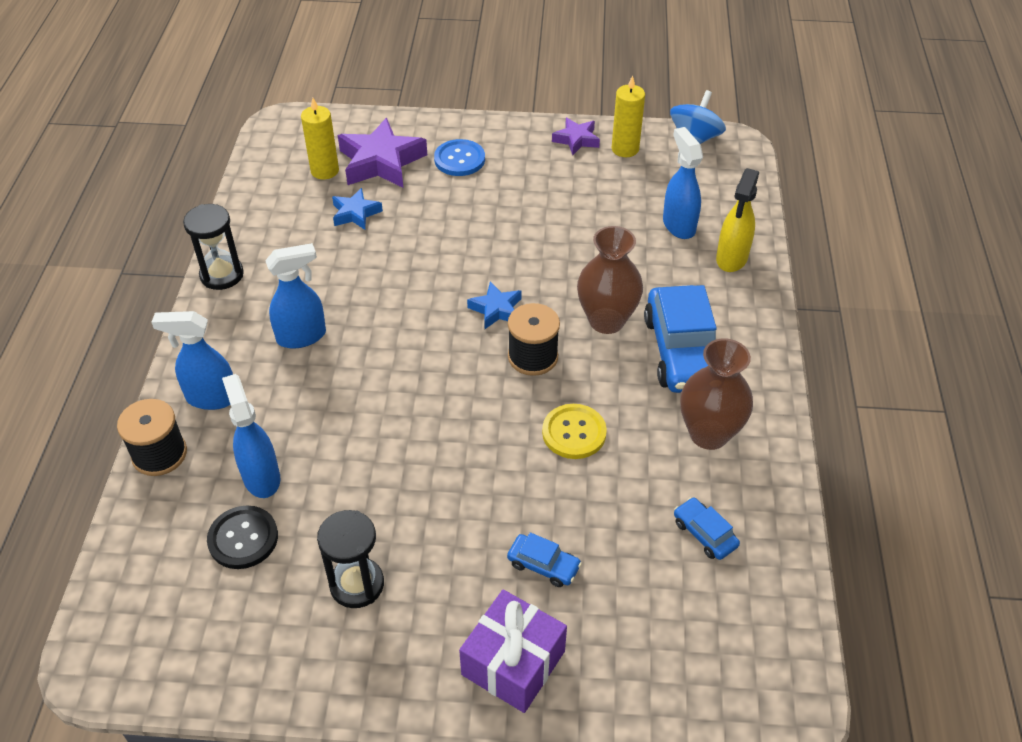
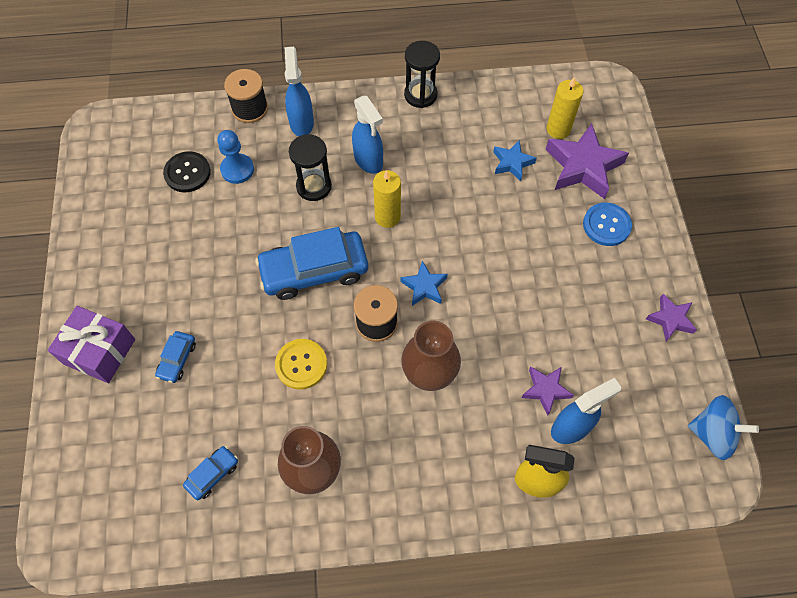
camera: 80 degrees right, 15 degrees up
(261, 477) = (237, 169): blue spray bottle -> blue pawn
(357, 584) = (156, 245): black hourglass -> black hourglass (314, 186)
(625, 149) = (672, 366): yellow candle -> yellow candle (387, 217)
(637, 236) = (545, 390): none -> purple star
(682, 351) = (405, 443): blue car -> blue car (314, 271)

